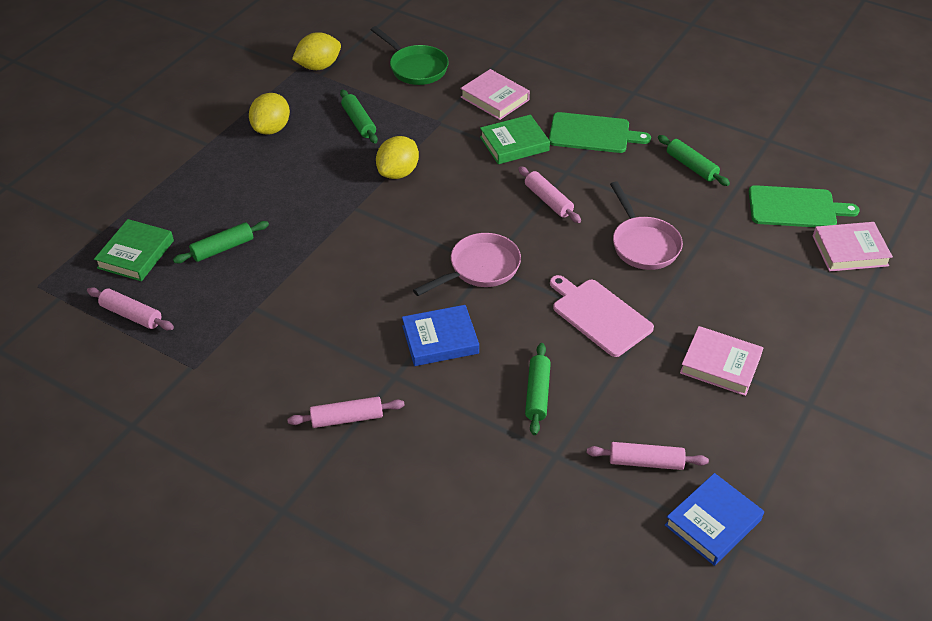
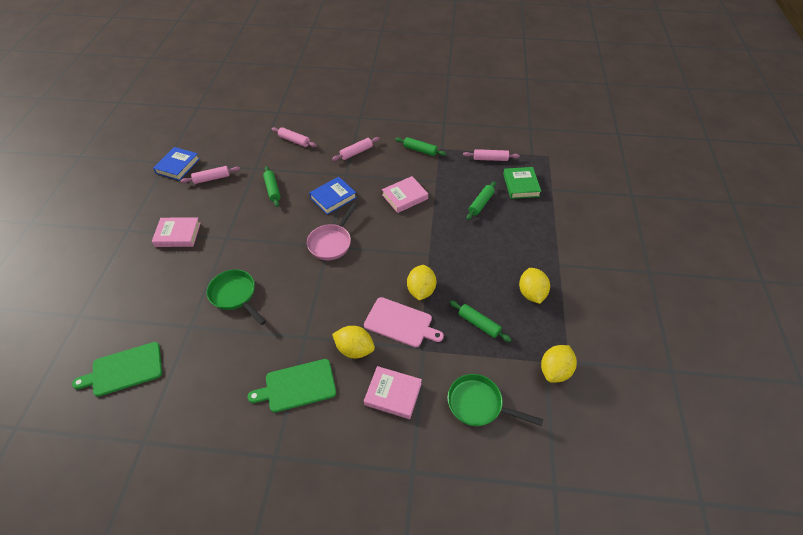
camera: 155 degrees right, 5 degrees up
(514, 144) = (354, 349): green book -> yellow lemon
(548, 200) = (309, 306): pink rolling pin -> pink rolling pin (294, 141)
(599, 315) = (252, 239): pink cutting board -> pink cutting board (400, 323)
(643, 244) = (235, 295): pink pan -> green pan
(691, 166) = (209, 381): green rolling pin -> green rolling pin (420, 150)
(850, 251) = (87, 343): pink book -> pink book (405, 197)

